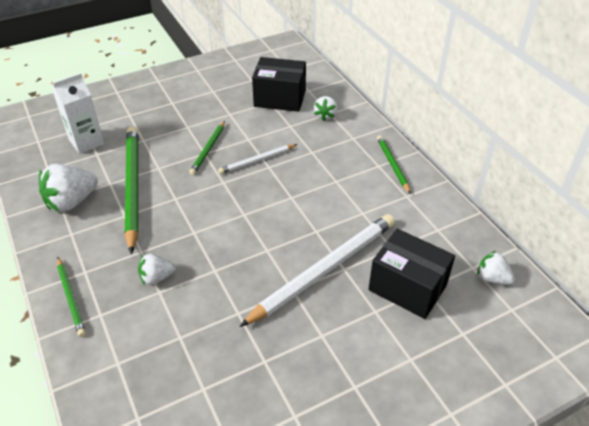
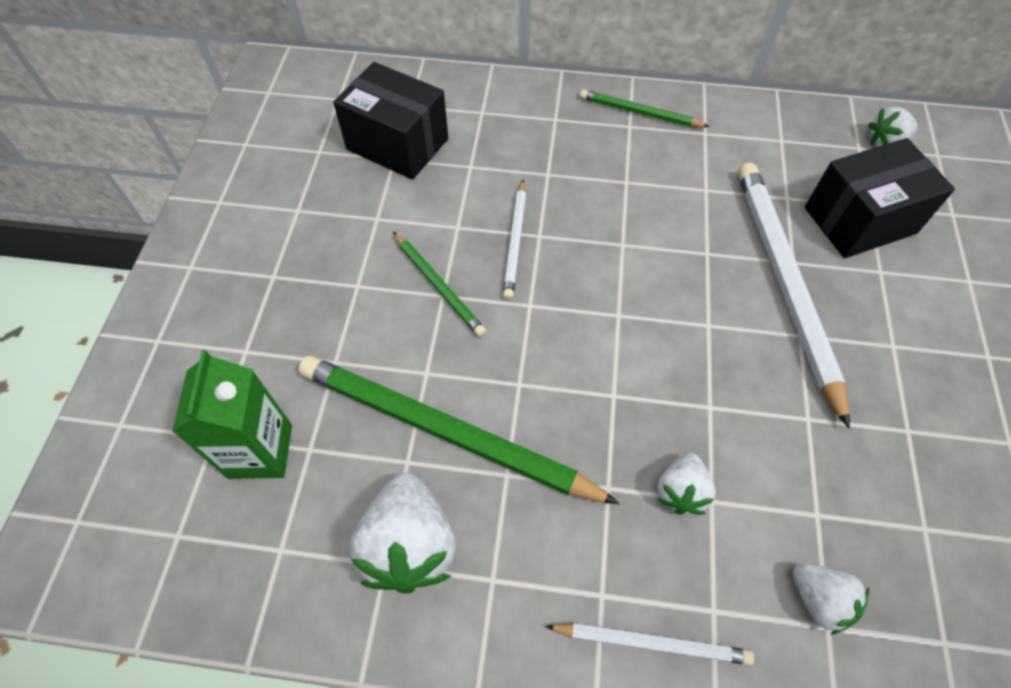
camera: 55 degrees left, 15 degrees up
(71, 298) = (651, 642): green pencil -> white pencil
(86, 142) = (260, 451): white carton -> green carton
(280, 98) = (397, 144): black box -> black box turned 75 degrees clockwise
(325, 115) = (483, 118): white strawberry -> white strawberry (819, 599)

